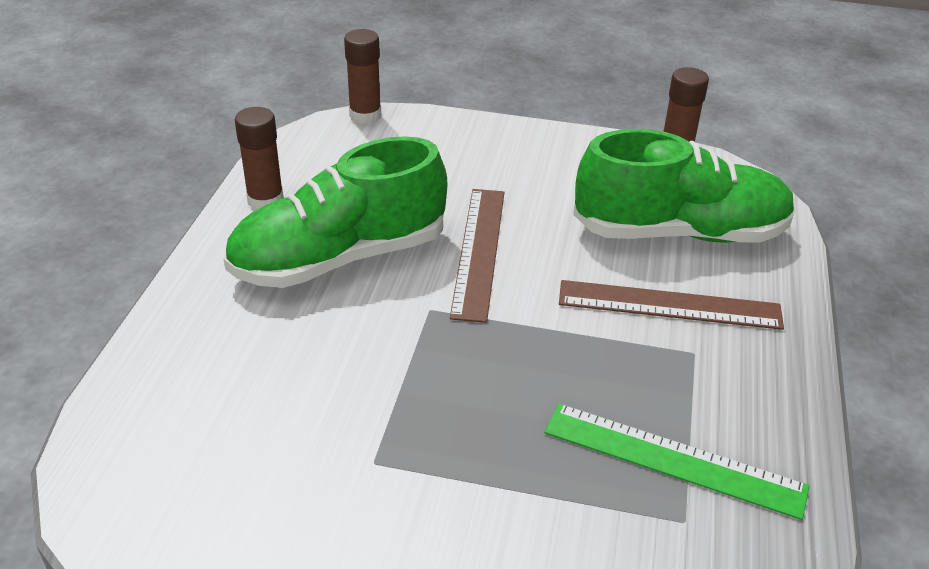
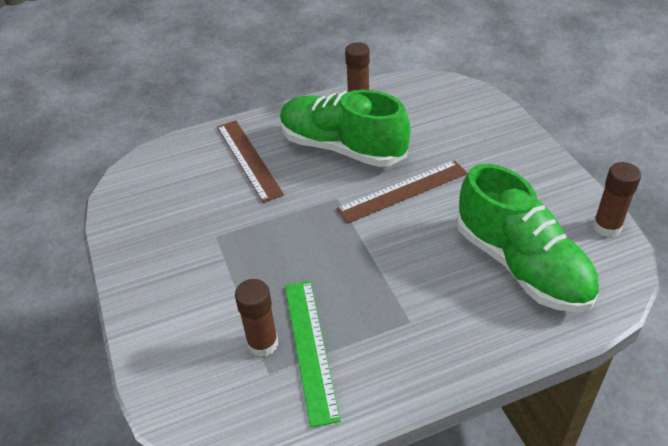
camera: 60 degrees right, 5 degrees up
(365, 115) = (472, 88): brown glue stick -> brown glue stick (263, 343)
(669, 305) = (441, 291): brown ruler -> brown ruler (248, 159)

